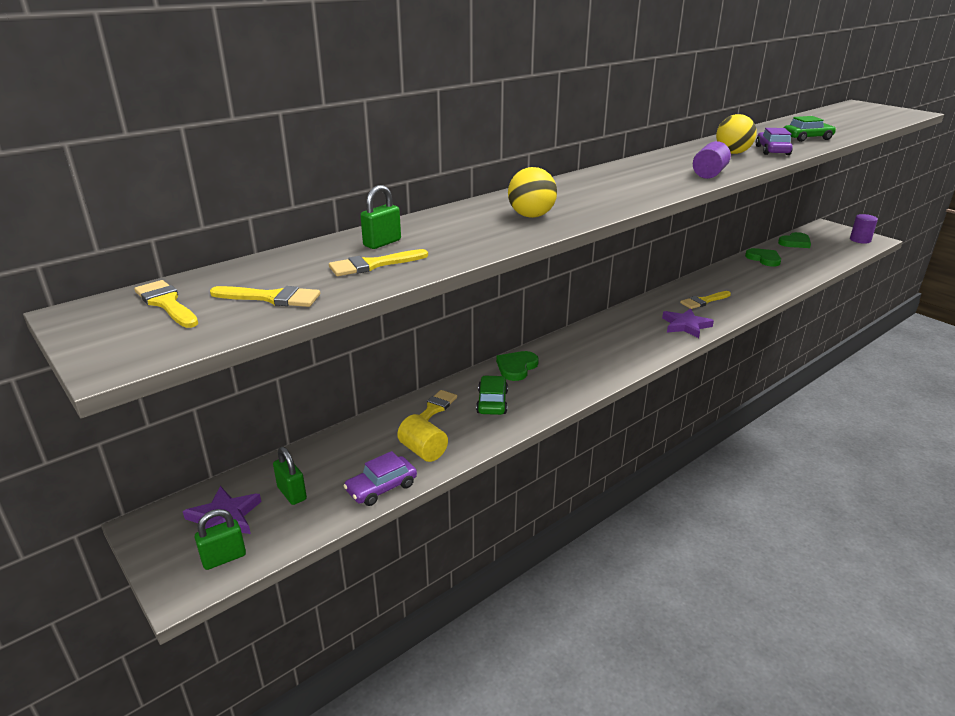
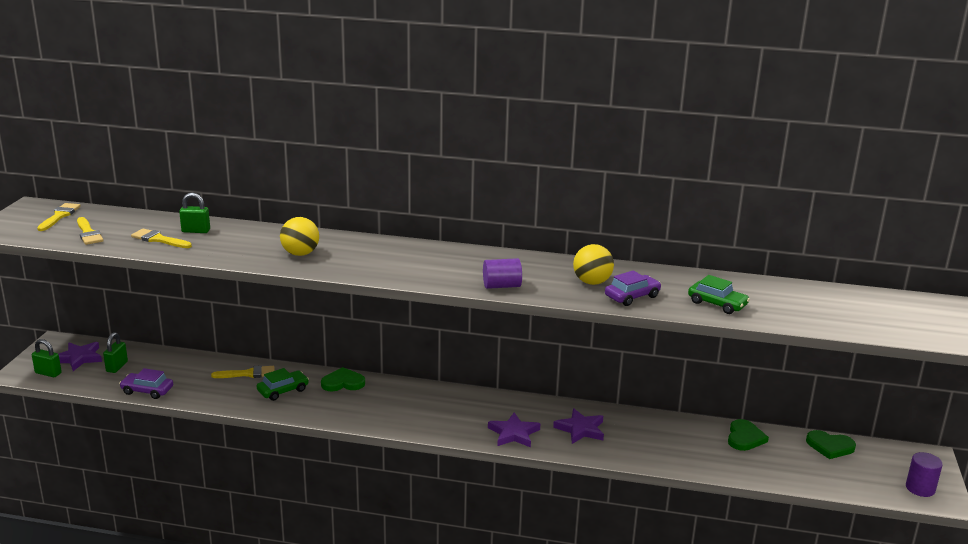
camera: 50 degrees right, 5 degrees down
(423, 450) = (198, 388): yellow cylinder -> none
(703, 301) = (580, 429): yellow brush -> purple star

